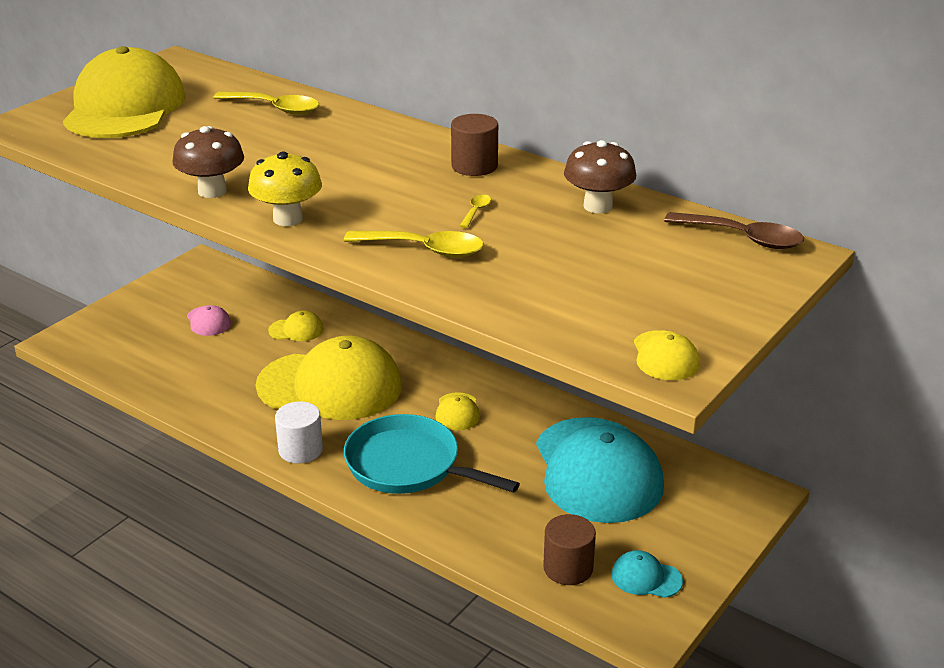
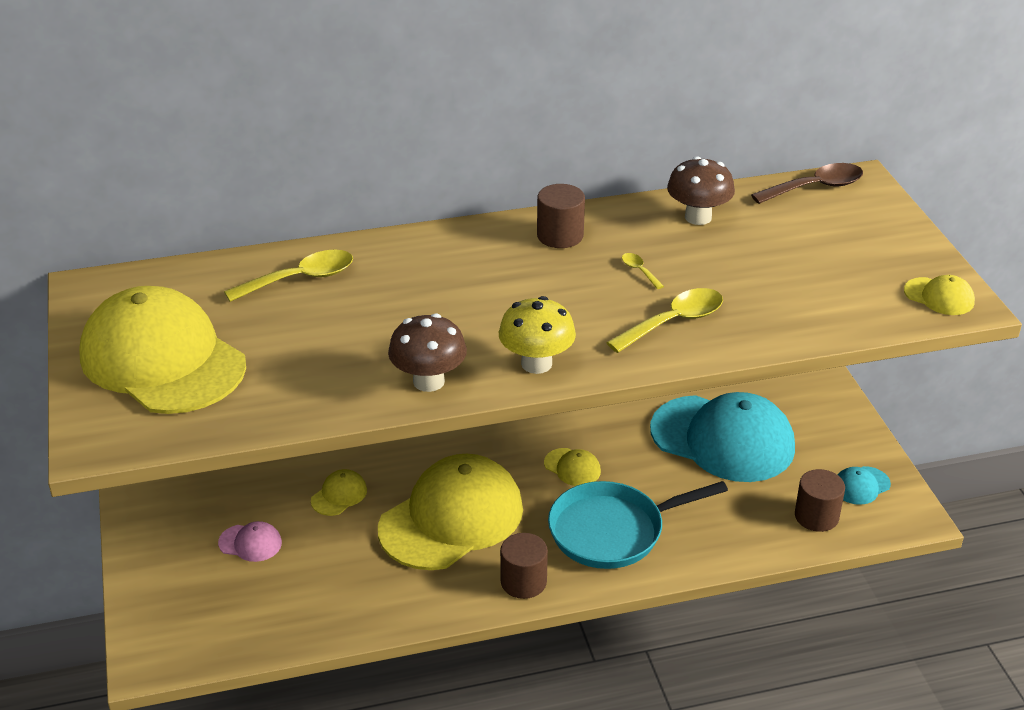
camera: 50 degrees left, 5 degrees up
(300, 450) = (523, 582): white cylinder -> brown cylinder

